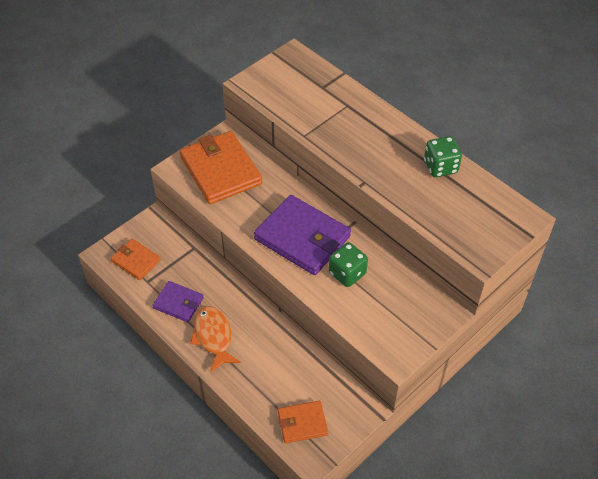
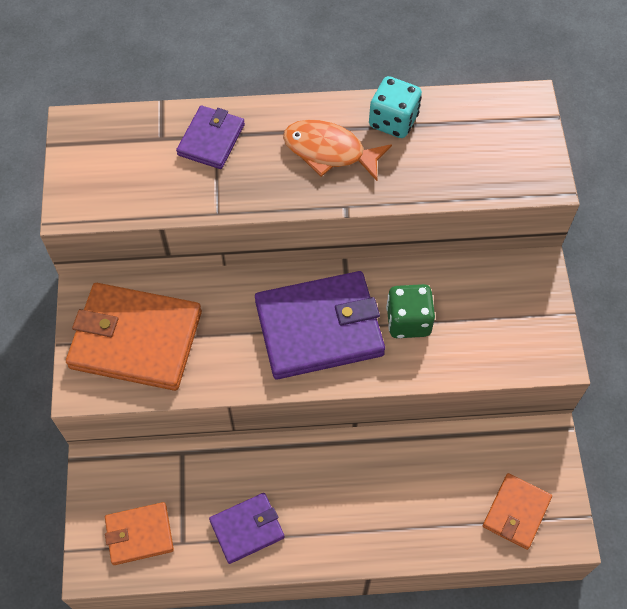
camera: 50 degrees left, 10 degrees up
(213, 337) = (328, 523): orange fish -> orange fish (329, 151)
(343, 105) = (211, 140): none -> purple wallet
(440, 167) = (393, 121): green dice -> turquoise dice

